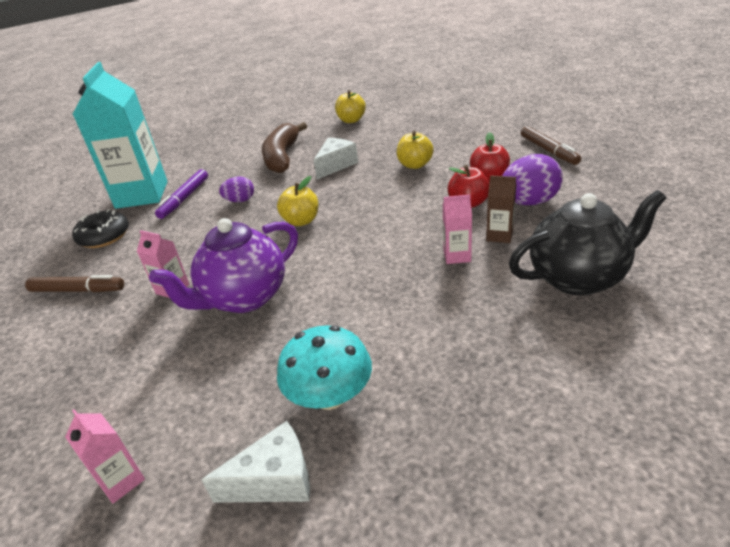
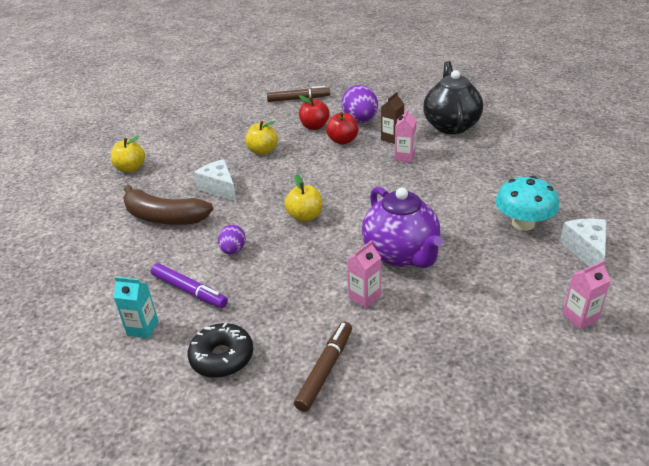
camera: 75 degrees left, 0 degrees up
(142, 195) = (143, 328): turquoise carton -> turquoise carton, size x0.42

